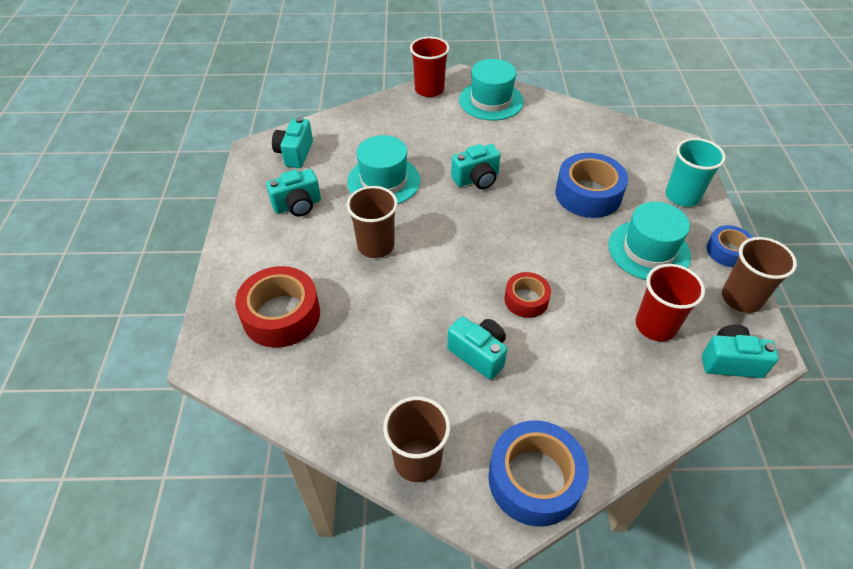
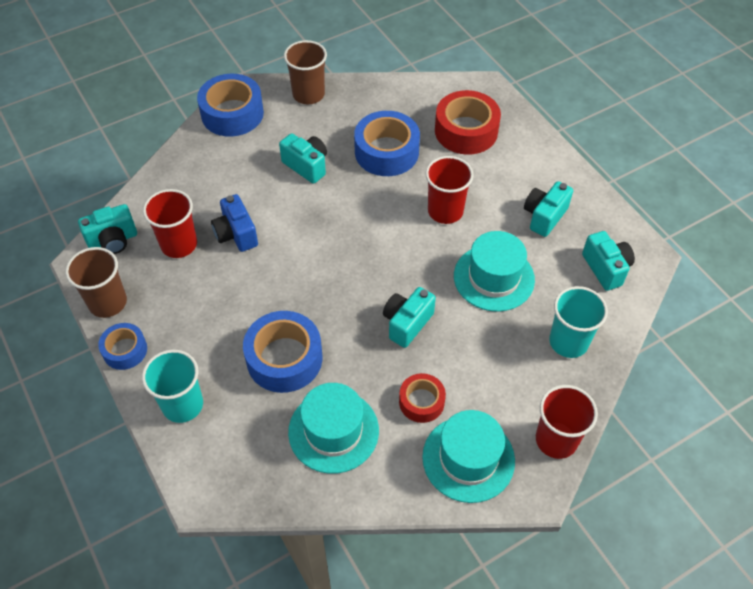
camera: 150 degrees right, 5 degrees up
(371, 126) = (568, 342): none -> turquoise cup
(376, 245) = (445, 211): brown cup -> red cup
(382, 330) = (386, 152): none -> blue tape
(478, 354) = (306, 166): turquoise camera -> turquoise camera turned 150 degrees counterclockwise
(526, 300) = (292, 220): red tape -> red tape (421, 402)
(590, 310) = (236, 234): none -> blue camera
(648, 250) = (202, 316): turquoise hat -> turquoise hat (333, 431)

